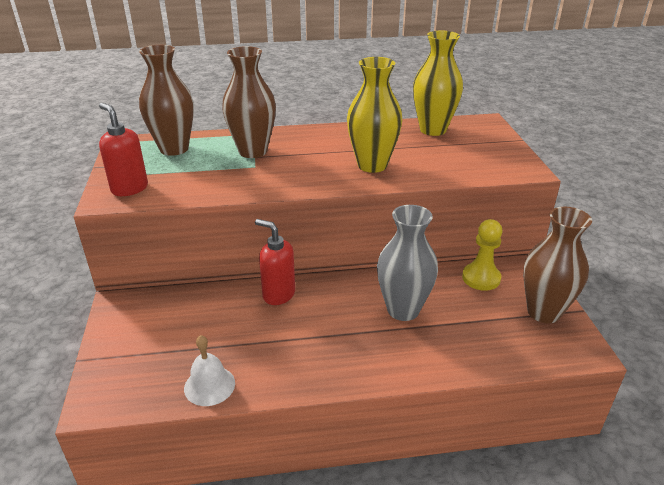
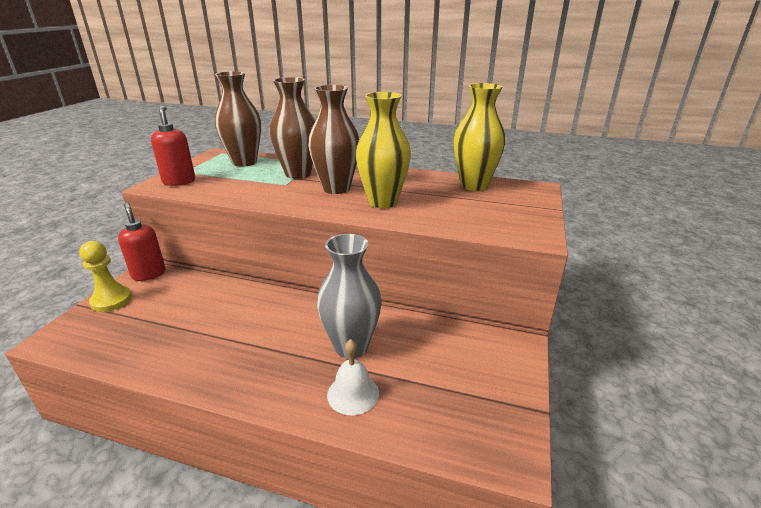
camera: 25 degrees right, 5 degrees down
(209, 385) = (134, 356): white bell -> white bell (353, 394)
(278, 294) = (260, 300): red soap dispenser -> red soap dispenser (149, 274)
(481, 278) = (455, 341): yellow pawn -> yellow pawn (111, 300)
(543, 312) = (496, 398): brown vase -> brown vase (336, 188)

